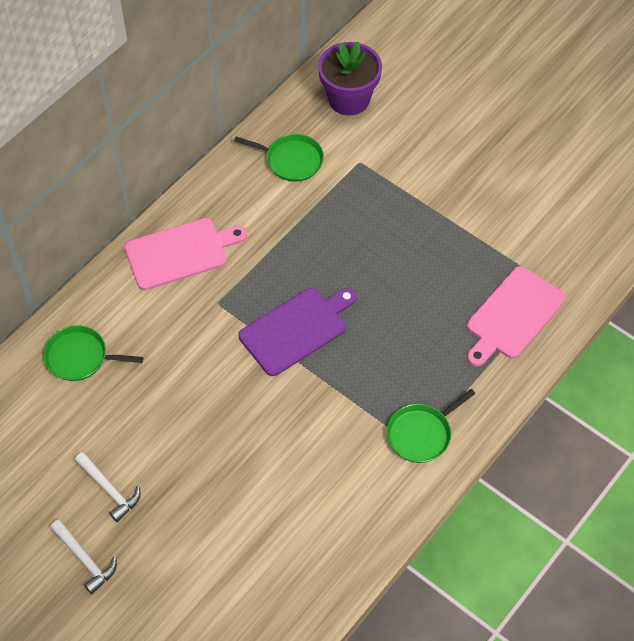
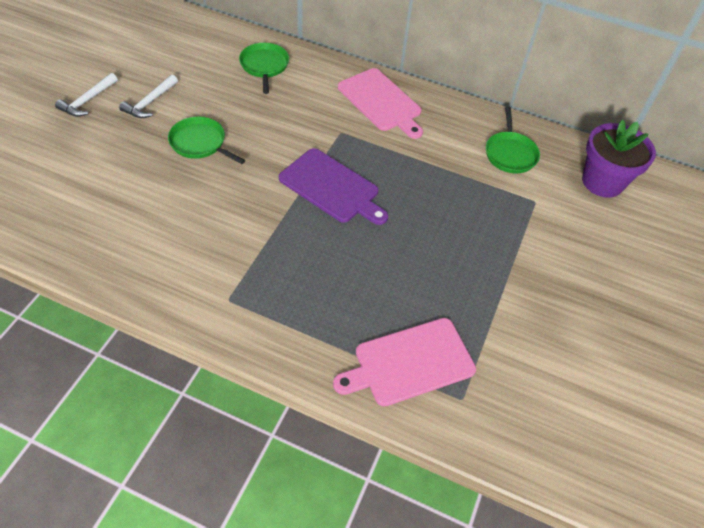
camera: 70 degrees right, 5 degrees down
(421, 434) = (243, 301): green pan -> green pan (200, 143)
(513, 316) = (409, 363): pink cutting board -> pink cutting board turned 45 degrees counterclockwise

